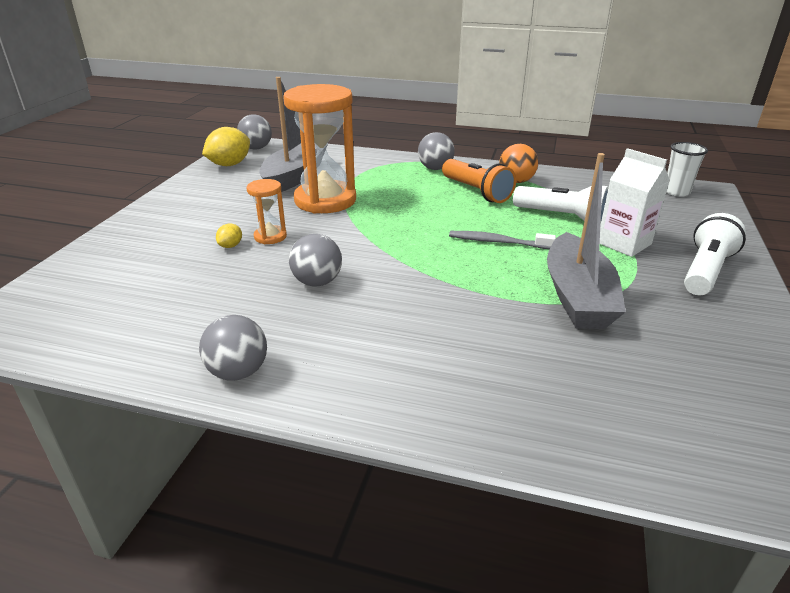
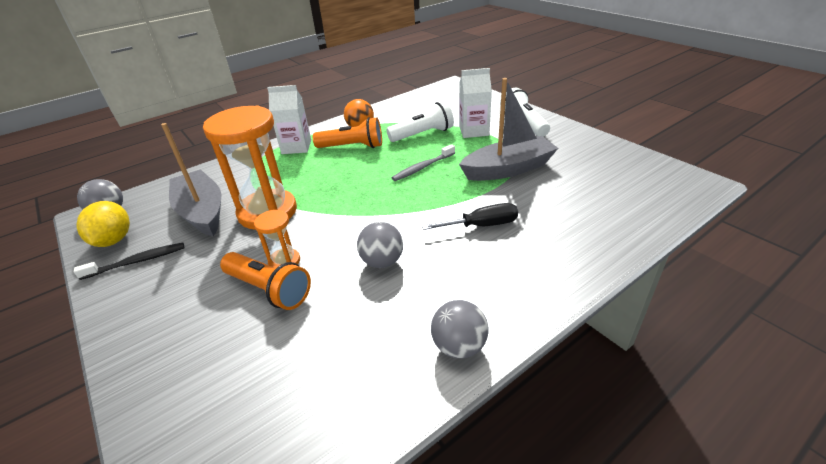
camera: 50 degrees left, 5 degrees up
(215, 183) = (137, 261): none -> black toothbrush
(231, 246) = (269, 290): yellow lemon -> orange flashlight
(435, 168) = (296, 147): grey ball -> white carton
(440, 318) = (481, 225): none -> black screwdriver
(577, 296) = (508, 169): grey boat -> grey boat turned 60 degrees counterclockwise
(676, 192) = (443, 92): white cup -> none

